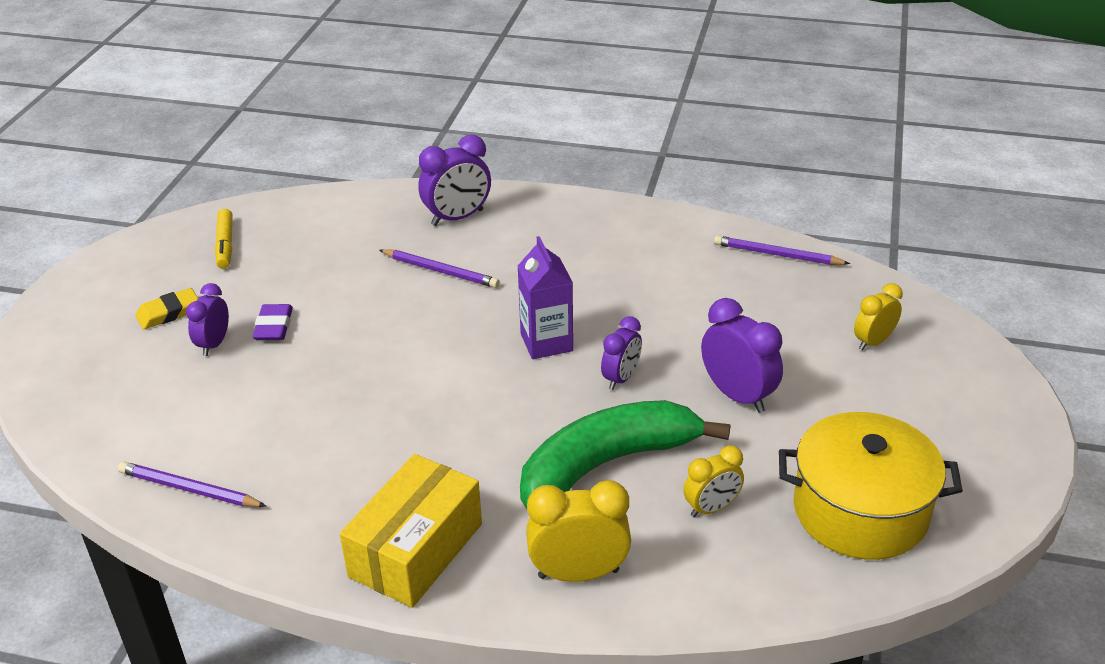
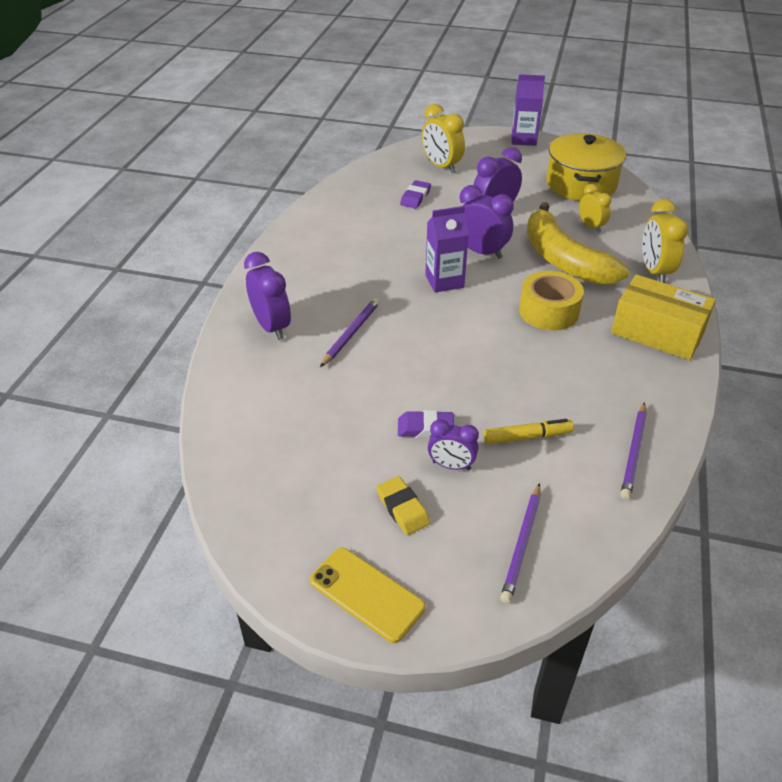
camera: 90 degrees left, 5 degrees up
(82, 295) = (367, 594): none -> yellow phone
(225, 245) = (287, 482): yellow marker -> yellow marker (527, 437)
(474, 437) = (548, 311): none -> yellow tape
(606, 465) = (563, 260): green banana -> yellow banana
(621, 378) = (481, 252): purple clock -> purple clock, size x1.56
(765, 315) = (415, 197): none -> purple eraser
(777, 255) = (349, 188): purple pencil -> purple pencil (522, 544)
(873, 342) = (441, 166): yellow clock -> yellow clock, size x1.56
(1018, 445) = (523, 139): none -> purple carton

